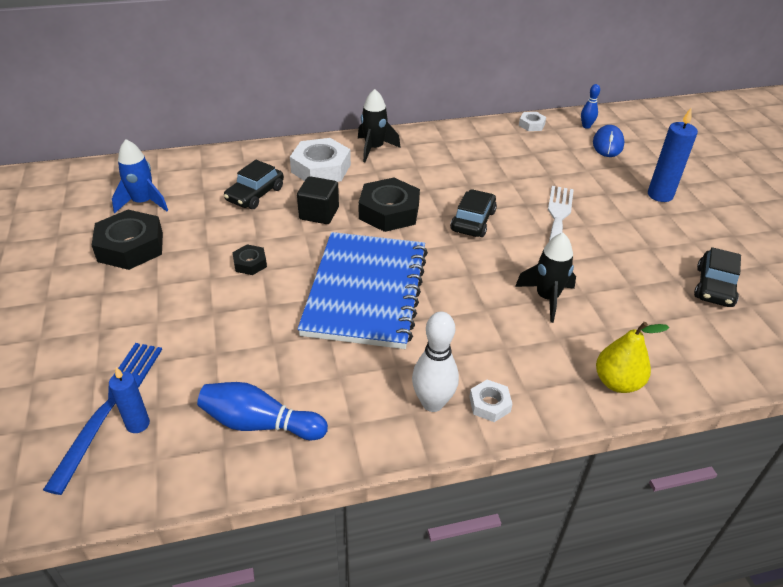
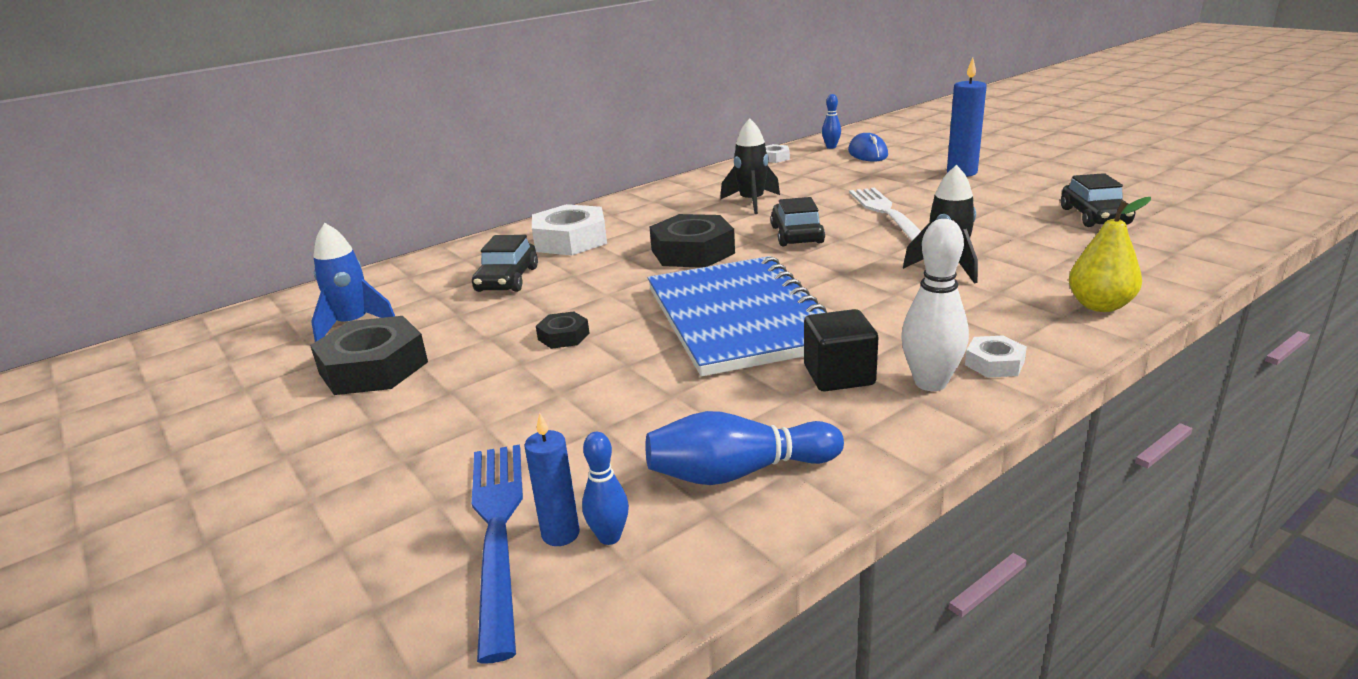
camera: 20 degrees left, 15 degrees down
(159, 438) = (609, 537): none -> blue bowling pin
(319, 213) = (608, 274): black cube -> black cube (839, 375)
(374, 149) = (619, 211): black rocket -> black rocket (752, 202)

